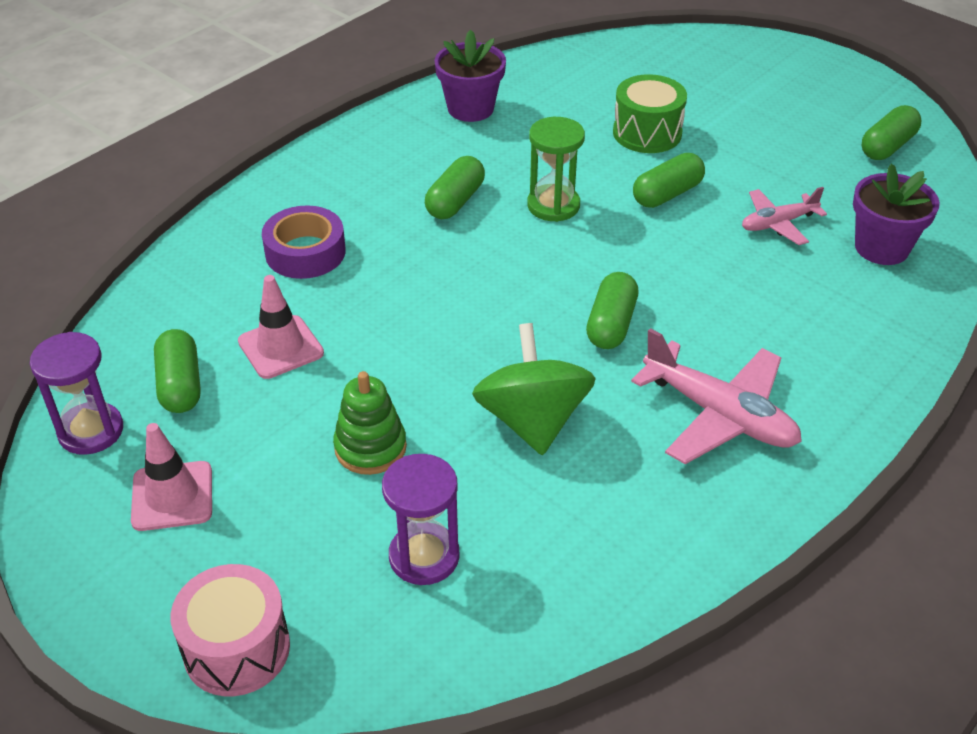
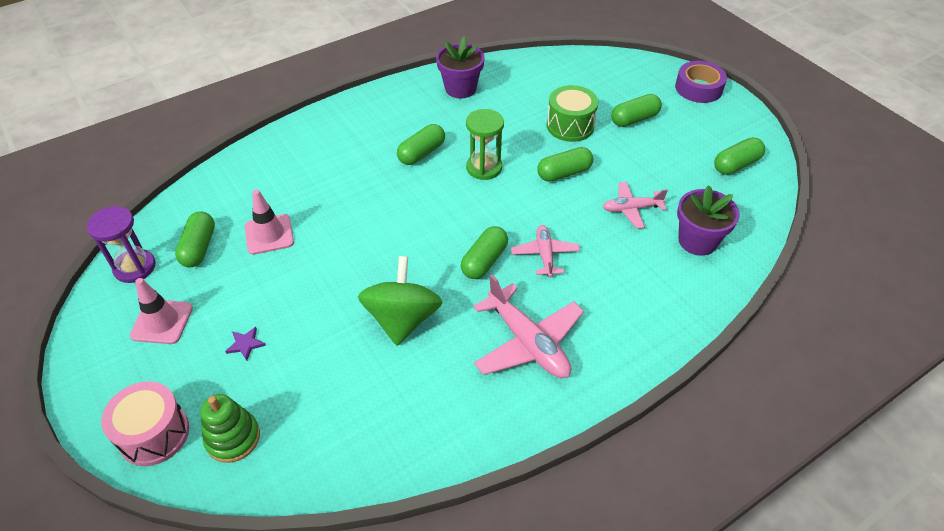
camera: 15 degrees right, 5 degrees up
(305, 252) = (312, 171): purple tape -> purple tape (698, 88)
(317, 500) = (245, 344): none -> purple star
(370, 447) = (293, 315): green stacking toy -> green stacking toy (233, 438)
(424, 556) = (293, 399): purple hourglass -> none
(690, 301) = (545, 255): none -> pink plane
(729, 111) = (634, 119): none -> green capsule

